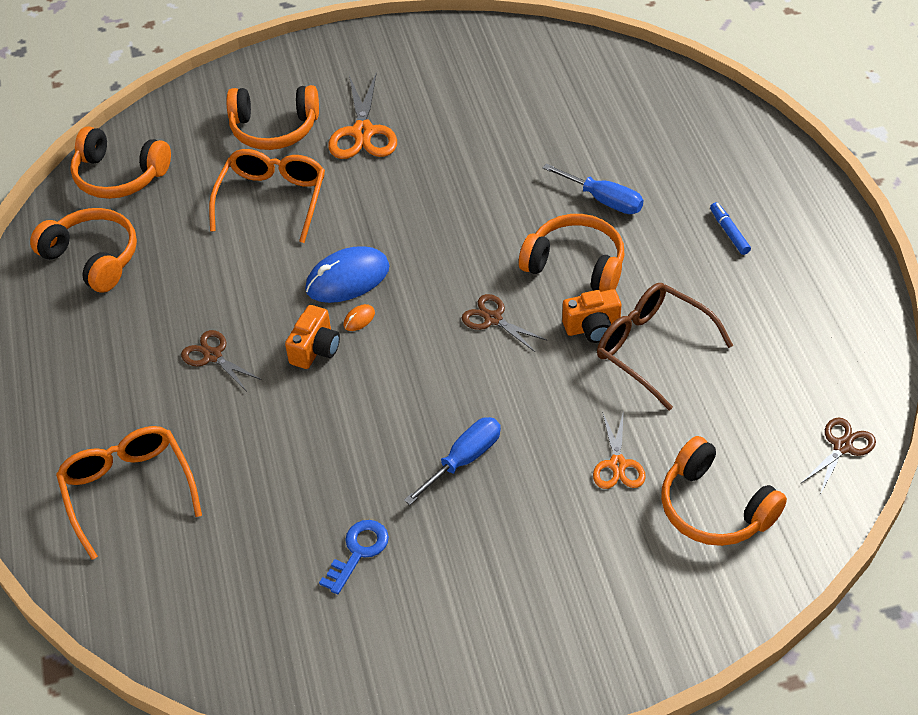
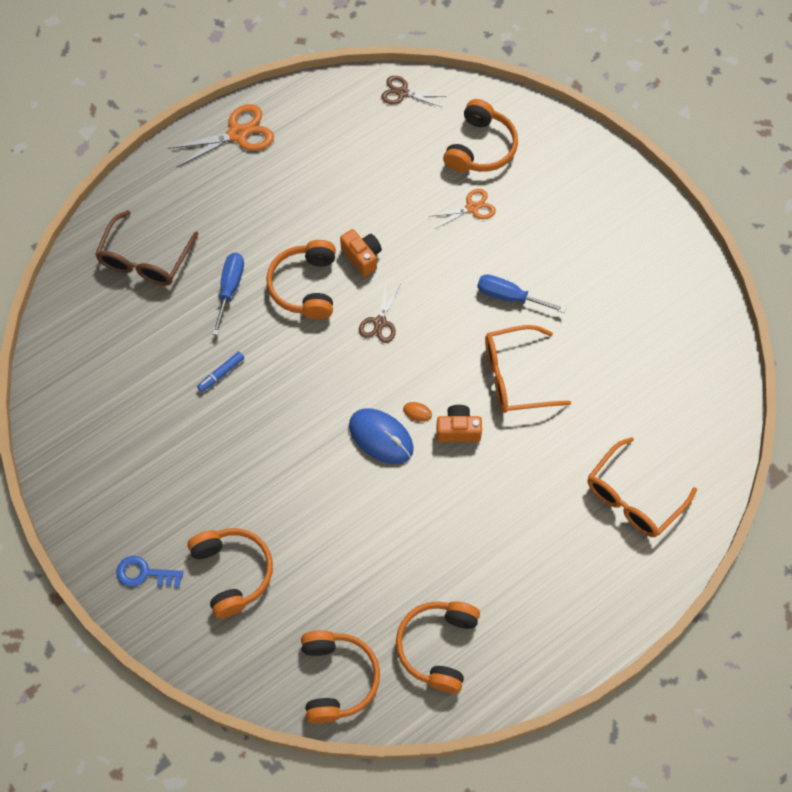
camera: 115 degrees left, 15 degrees up
(213, 356) = (495, 499): brown scissors -> none
(272, 200) = (318, 533): orange glasses -> orange glasses (515, 376)
(358, 552) = (608, 331): blue key -> blue key (144, 573)
(363, 132) = (212, 496): orange scissors -> orange scissors (238, 134)
(652, 348) = (366, 215): brown glasses -> brown glasses (145, 259)
(729, 232) = (234, 198): blue marker -> blue marker (221, 374)

